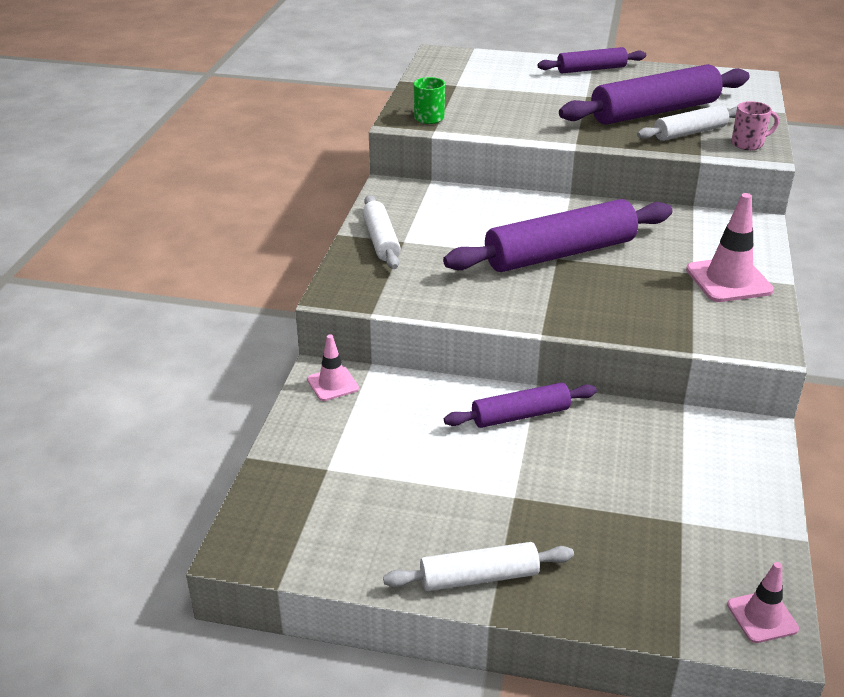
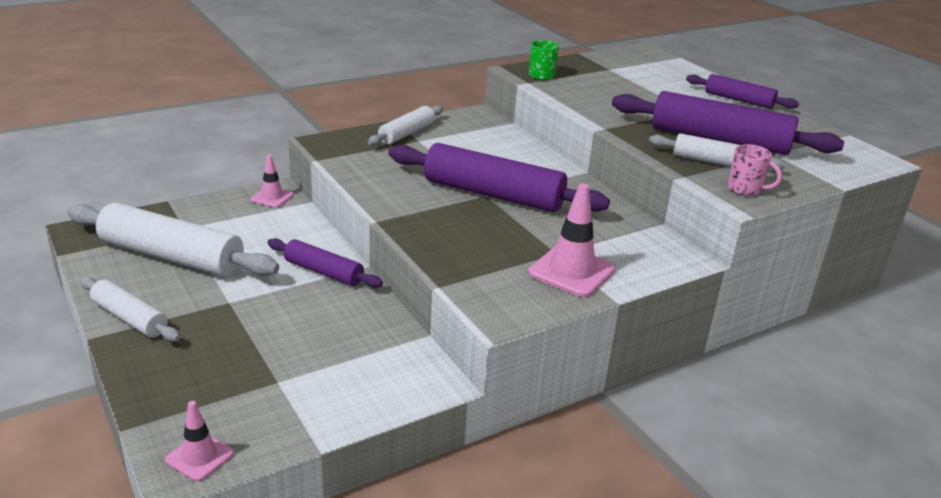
camera: 45 degrees right, 5 degrees down
(381, 500) = (172, 256): none -> white rolling pin

